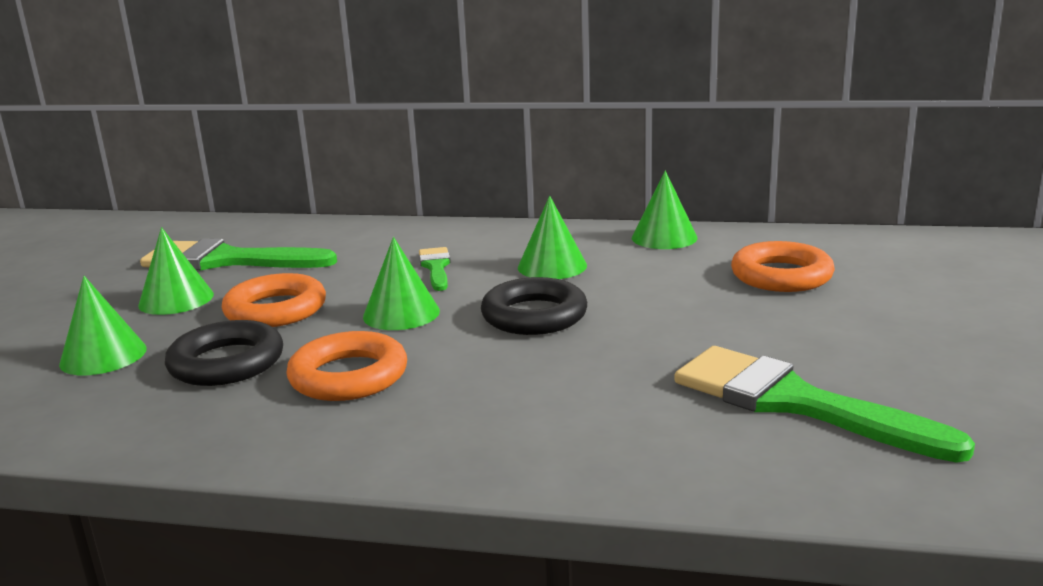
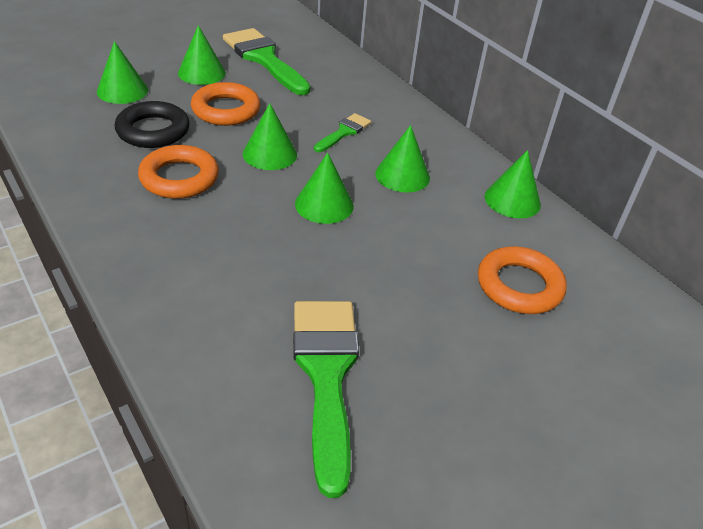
camera: 40 degrees right, 20 degrees up
(534, 316) = (324, 204): black ring -> green cone

